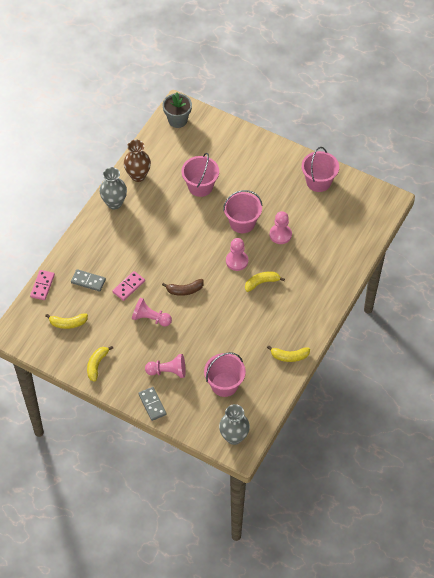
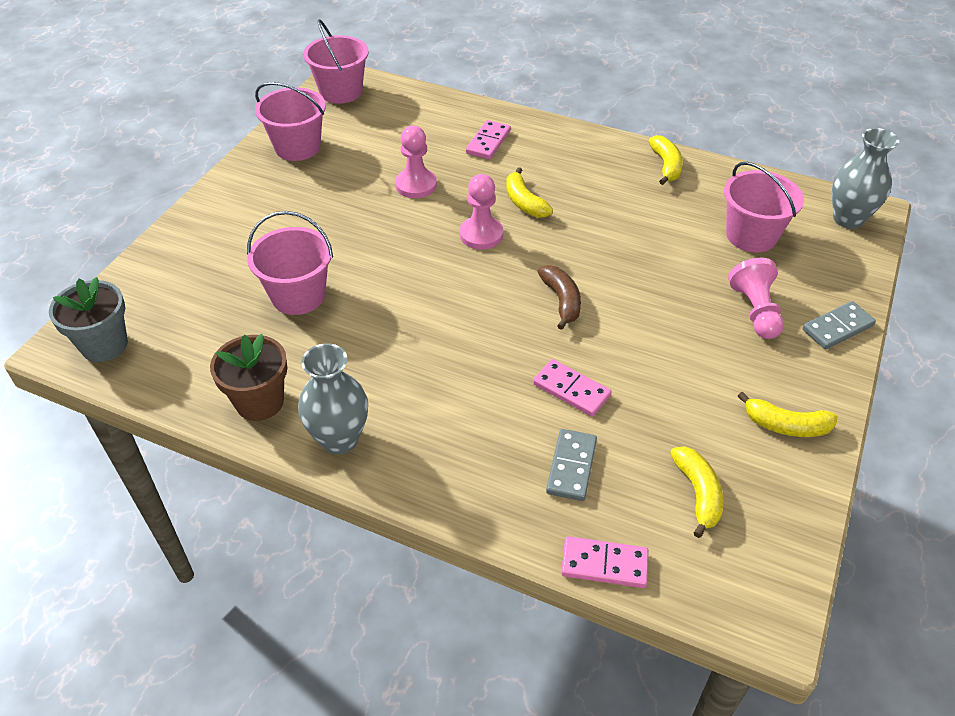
camera: 95 degrees left, 10 degrees down
(138, 175) = (260, 402): brown vase -> brown flower pot
(150, 318) = (642, 347): pink pawn -> none
(242, 222) = (390, 232): pink bucket -> pink bucket (341, 92)
(318, 270) = (488, 142): none -> pink domino

